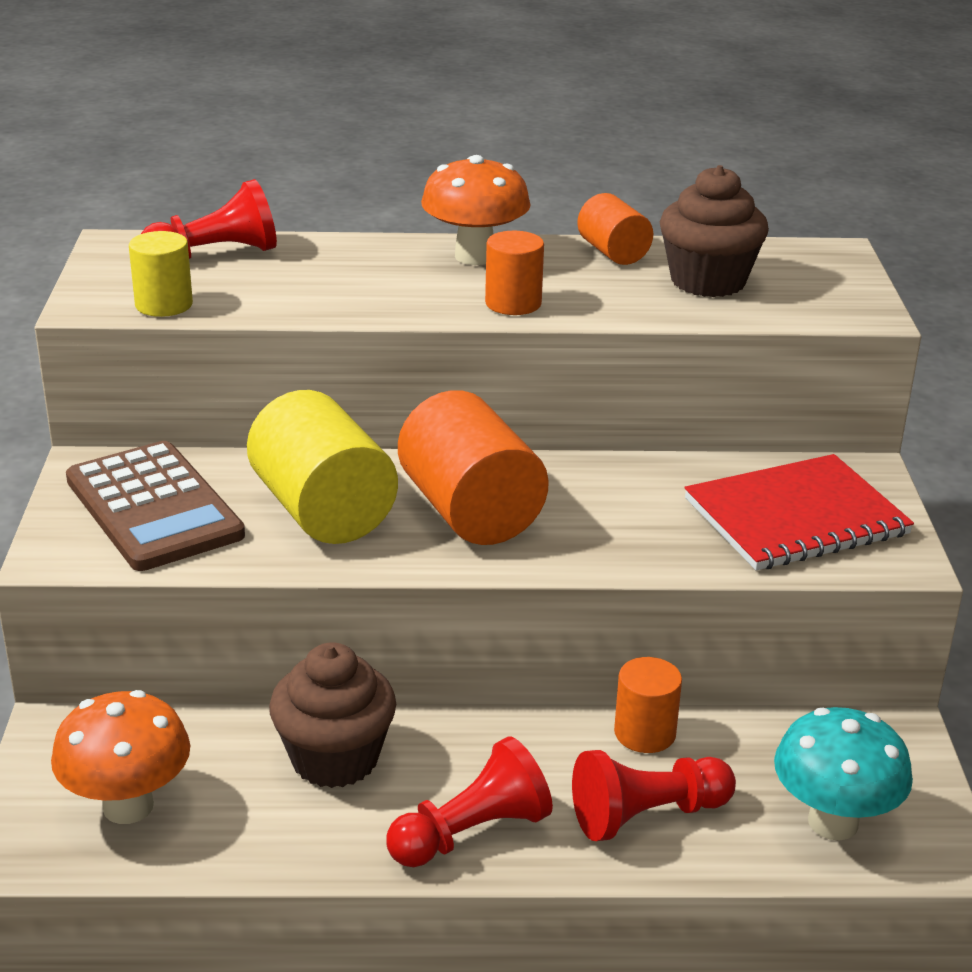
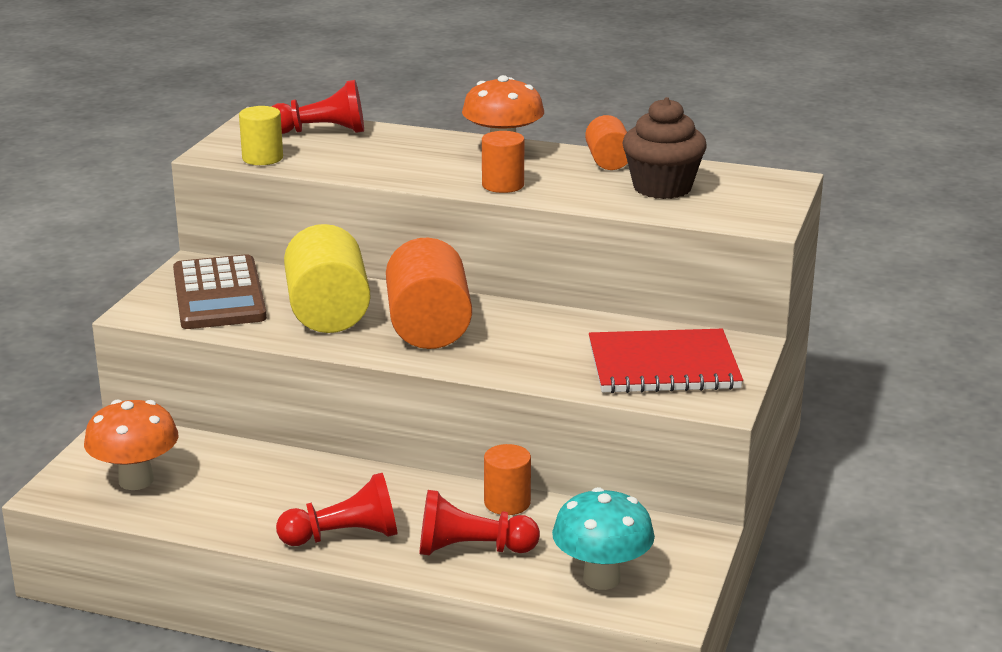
camera: 20 degrees right, 5 degrees down
(335, 758) = (284, 479): brown cupcake -> none

